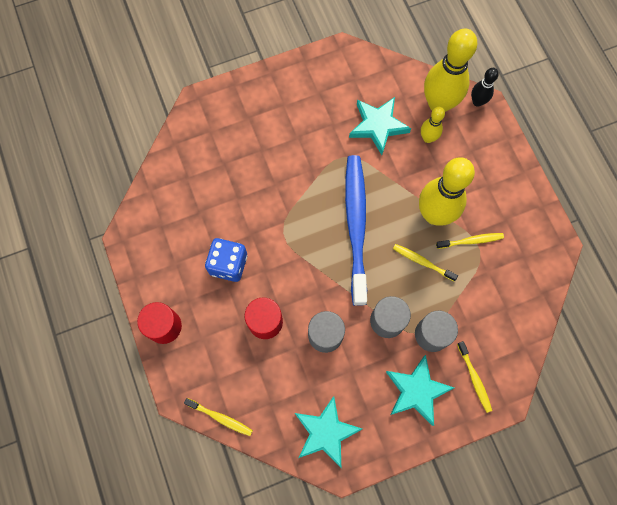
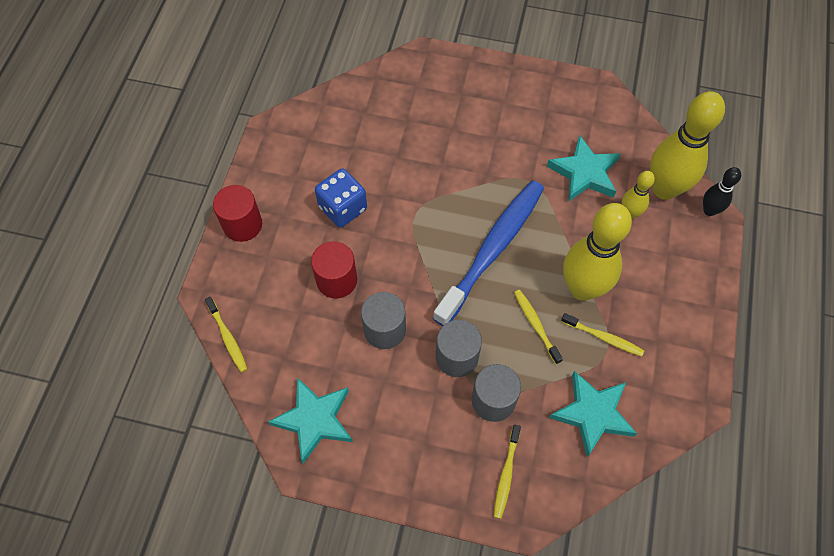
camera: 35 degrees right, 10 degrees down
(416, 391) = (435, 444): turquoise star -> turquoise star (592, 414)

